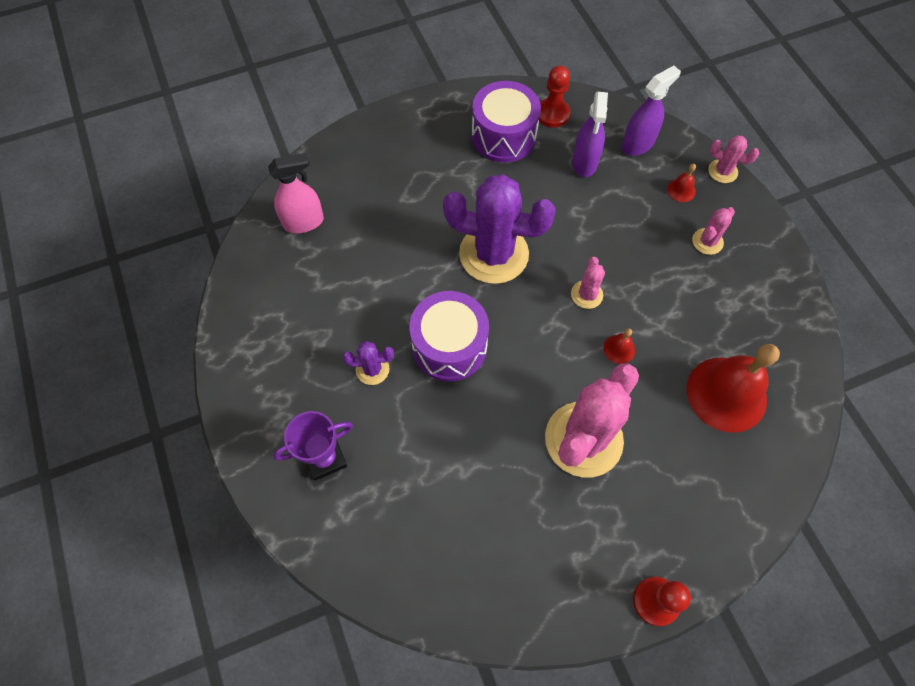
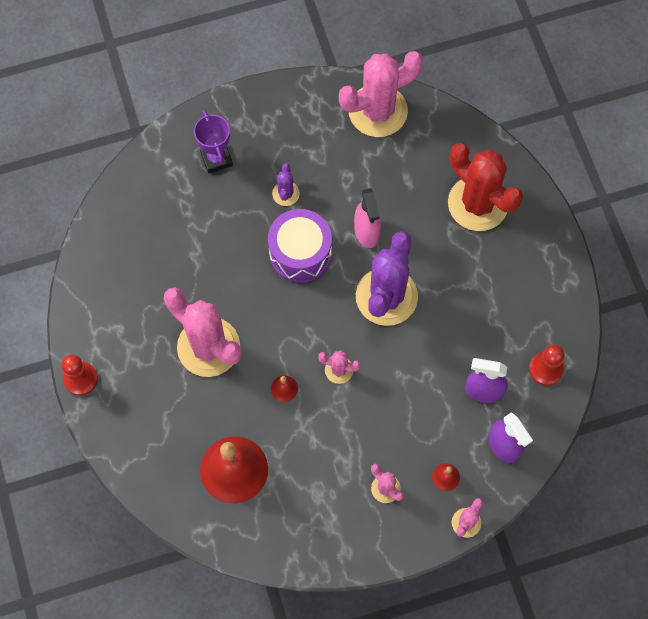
camera: 95 degrees right, 5 degrees up
(261, 277) = (378, 111): none -> pink cactus
(304, 222) = (431, 143): pink spray bottle -> pink spray bottle (367, 232)
(376, 176) = (478, 203): none -> red cactus
(503, 136) = (519, 319): purple drum -> none

